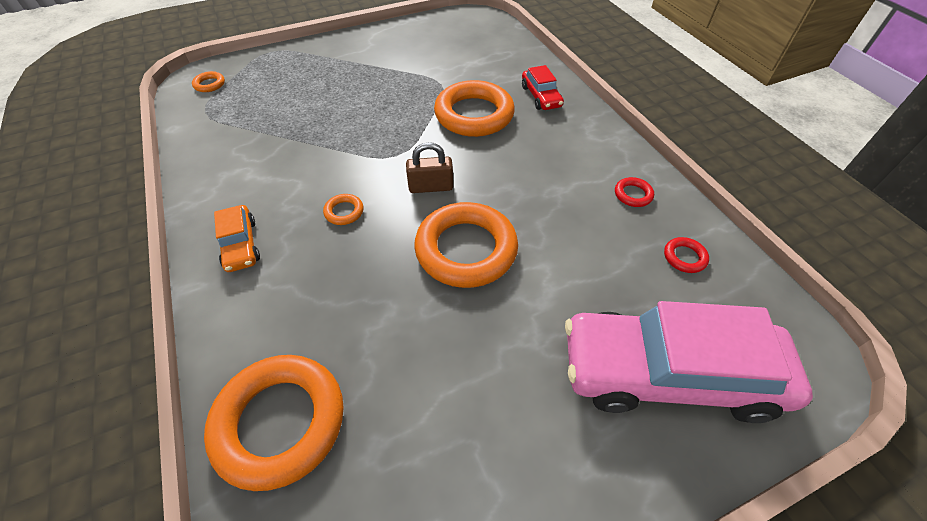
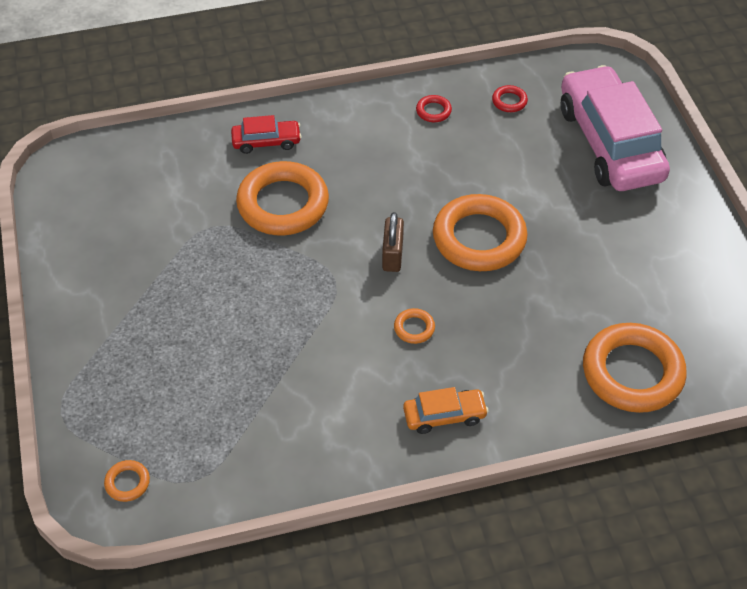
camera: 80 degrees left, 0 degrees up
(668, 373) = (609, 143): pink car -> pink car turned 150 degrees clockwise

